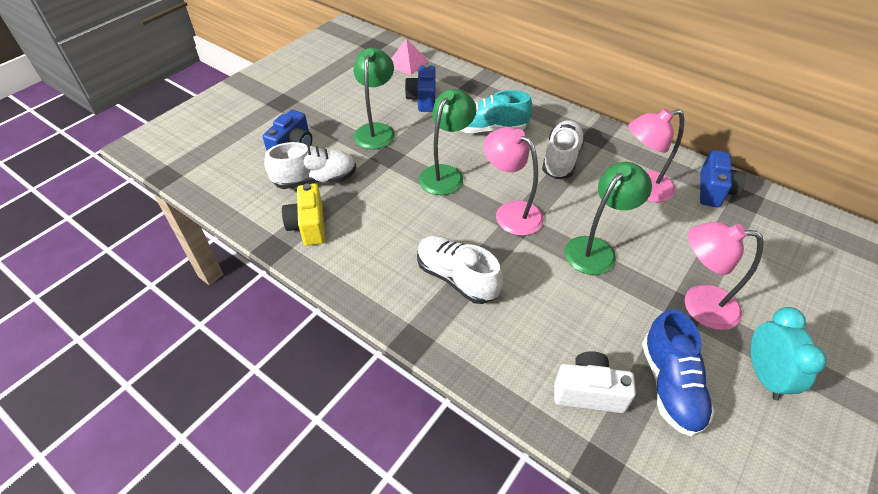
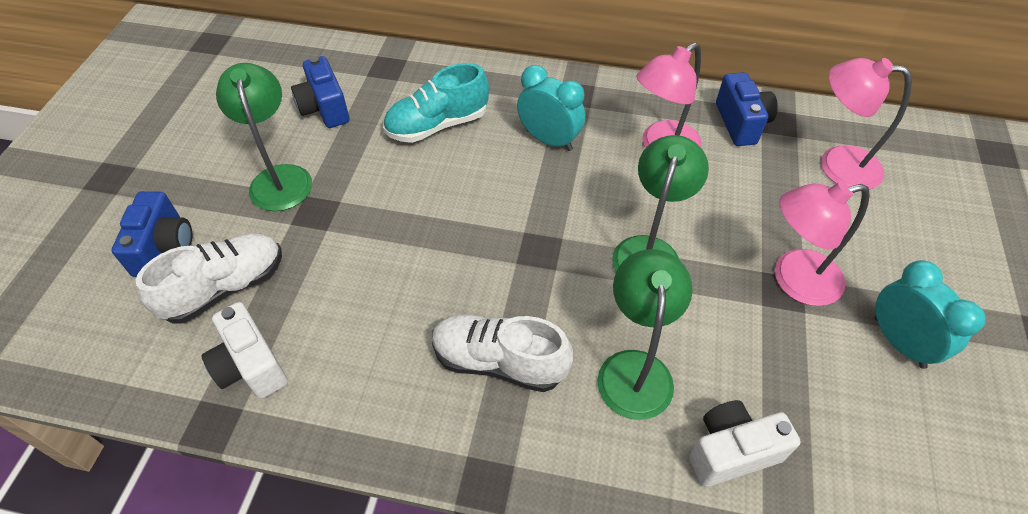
camera: 25 degrees left, 5 degrees up
(308, 226) = (251, 365): yellow camera -> white camera
(407, 63) = (274, 58): pink pyramid -> none
(446, 174) = (411, 212): green lamp -> green lamp (635, 368)
(511, 212) = (523, 238): pink lamp -> pink lamp (837, 165)
(561, 159) = (549, 140): white shoe -> turquoise clock
(670, 385) = (813, 400): blue shoe -> none

